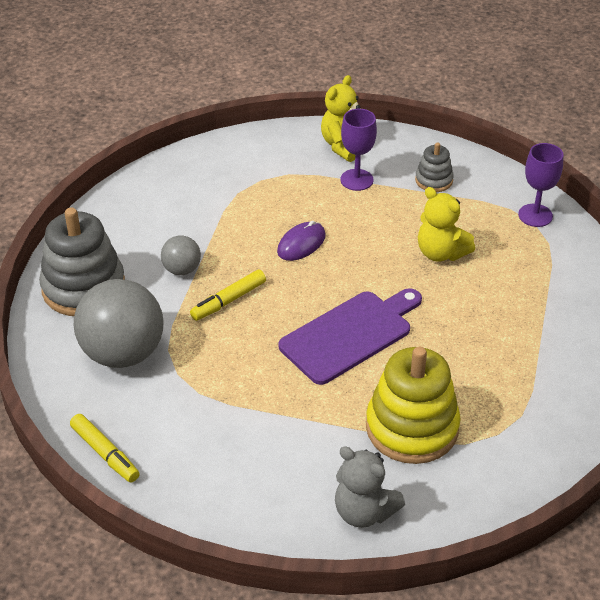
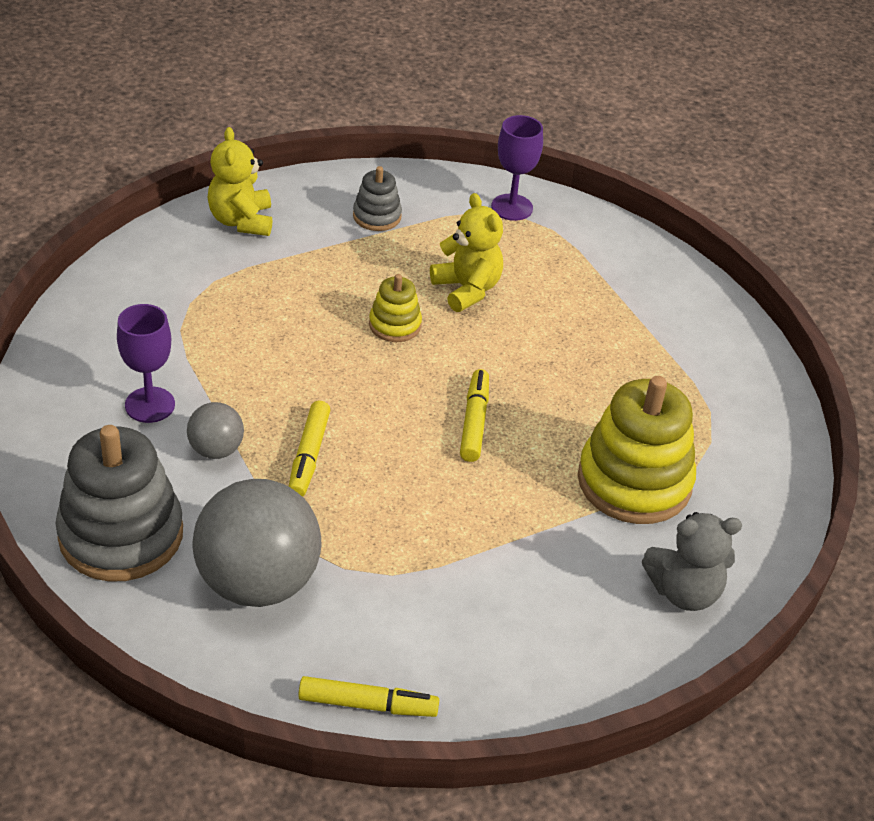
camera: 45 degrees left, 0 degrees up
(301, 244) = (316, 351): purple mouse -> none
(350, 335) = (474, 422): purple cutting board -> yellow marker
(356, 180) = (297, 252): purple goblet -> purple goblet (150, 405)
(368, 252) = (395, 325): none -> yellow stacking toy
(441, 253) = (467, 289): yellow teddy bear -> yellow teddy bear turned 120 degrees counterclockwise

